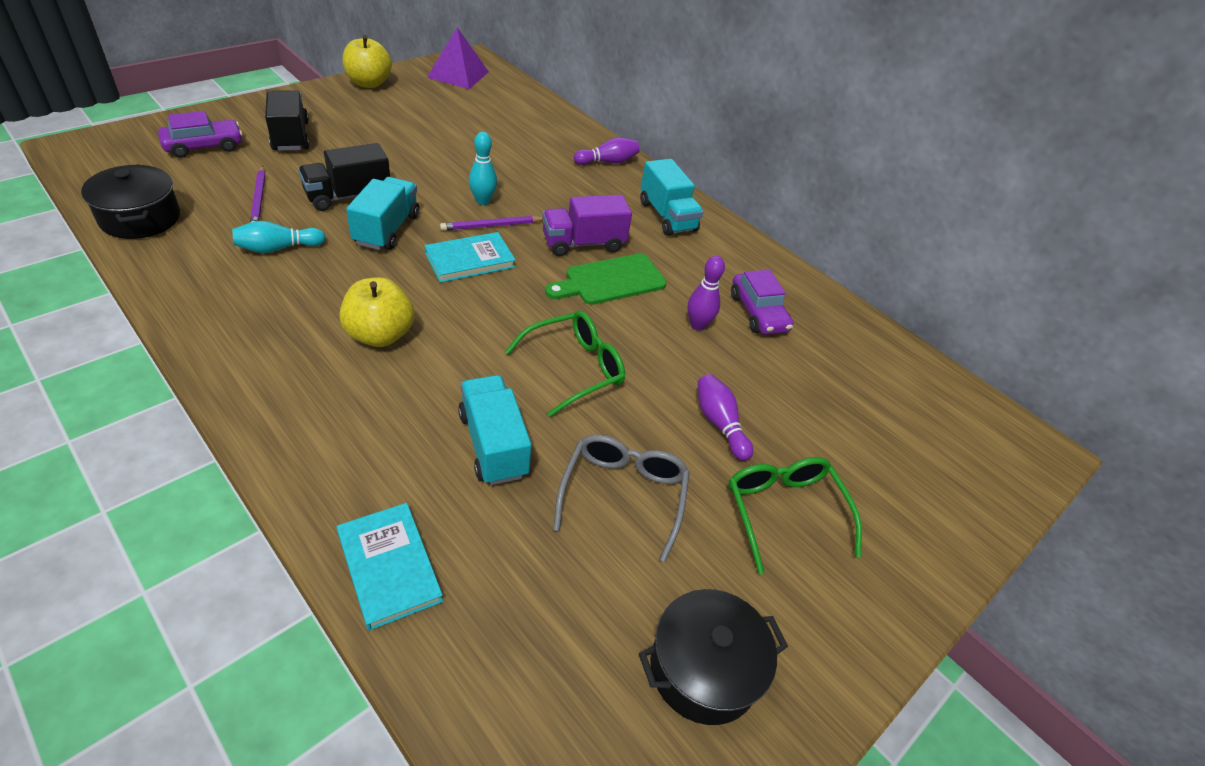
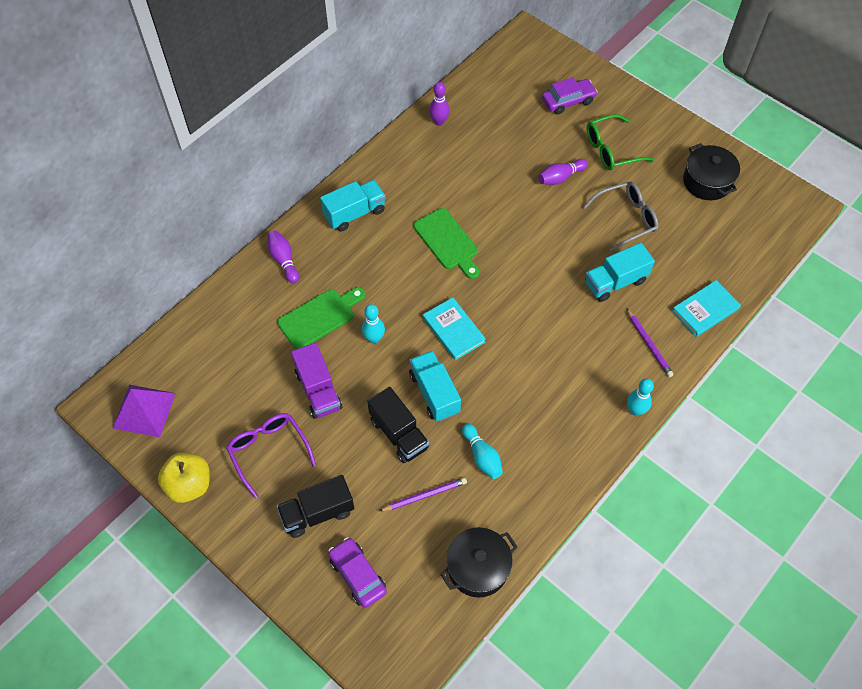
camera: 90 degrees left, 15 degrees up
(247, 409) = (635, 410): none -> turquoise bowling pin
(378, 122) = (268, 451): none -> purple glasses
(380, 335) = (549, 362): yellow apple -> none
(387, 229) = (434, 393): turquoise truck -> turquoise truck turned 60 degrees clockwise
(491, 226) = (406, 325): purple pencil -> purple pencil (648, 344)
(525, 172) = (319, 317): none -> green cutting board
(575, 368) = (541, 251): green glasses -> none
(583, 243) = (409, 263): purple truck -> purple truck (318, 390)
(623, 494) = (626, 218): grey glasses -> grey glasses turned 150 degrees clockwise
(698, 325) = (477, 190): purple bowling pin -> purple bowling pin (439, 122)
(758, 313) = (453, 157): purple car -> purple car (568, 101)

